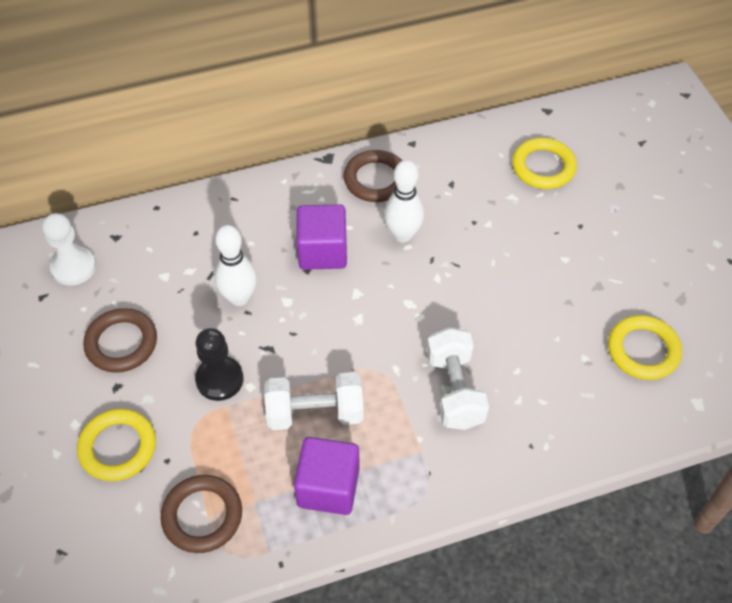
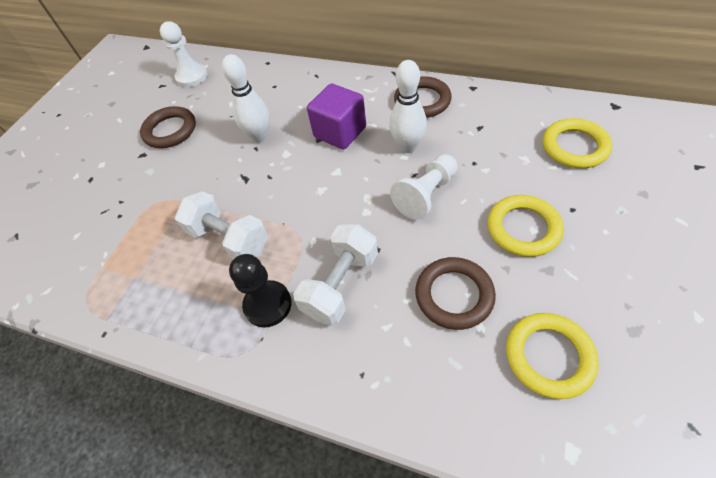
camera: 45 degrees right, 0 degrees up
(118, 447) = (105, 191): yellow ring -> yellow ring (523, 228)
(202, 516) = (98, 265): brown ring -> brown ring (454, 295)
(219, 379) = (197, 182): black pawn -> black pawn (268, 304)
(328, 487) = (185, 299): purple cube -> none
(458, 273) = (426, 194): none -> white pawn

